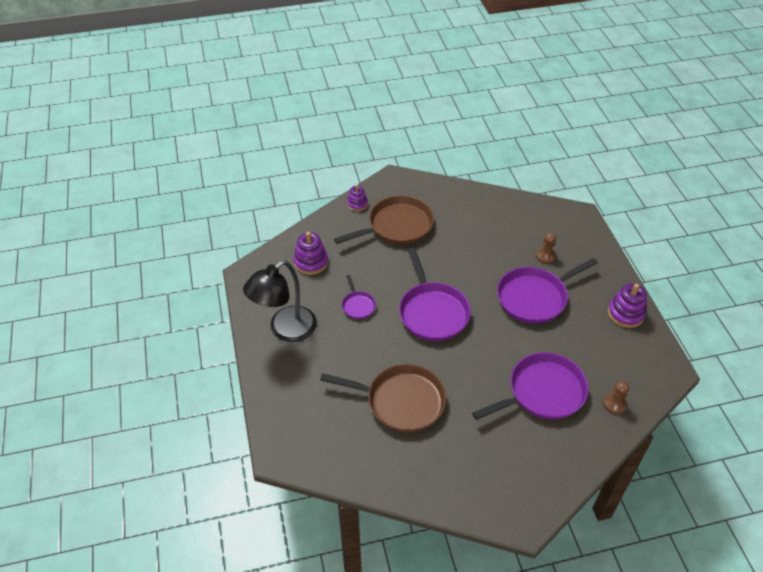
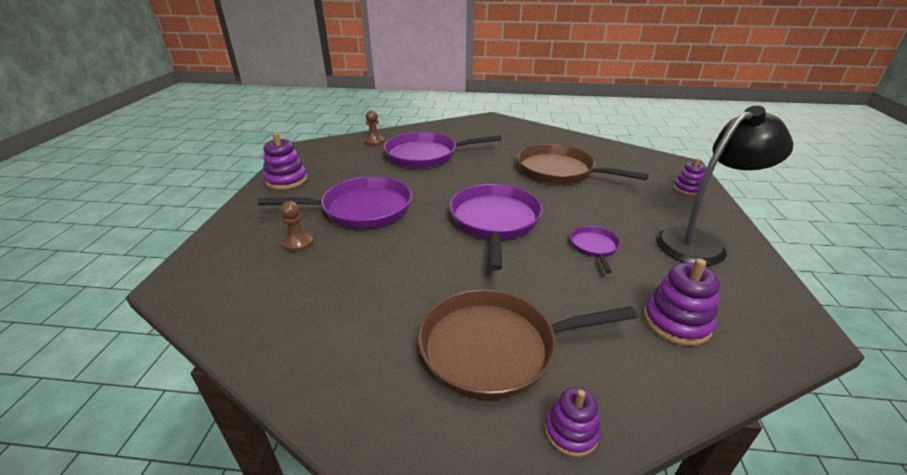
camera: 160 degrees left, 15 degrees down
(281, 404) = (687, 189): none -> purple stacking toy

